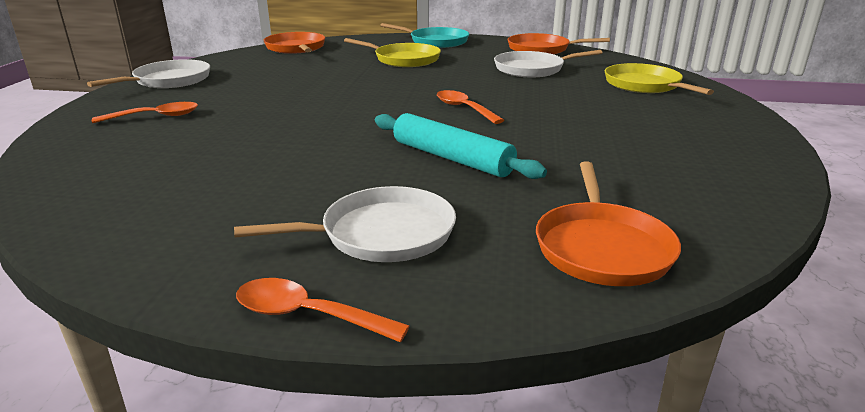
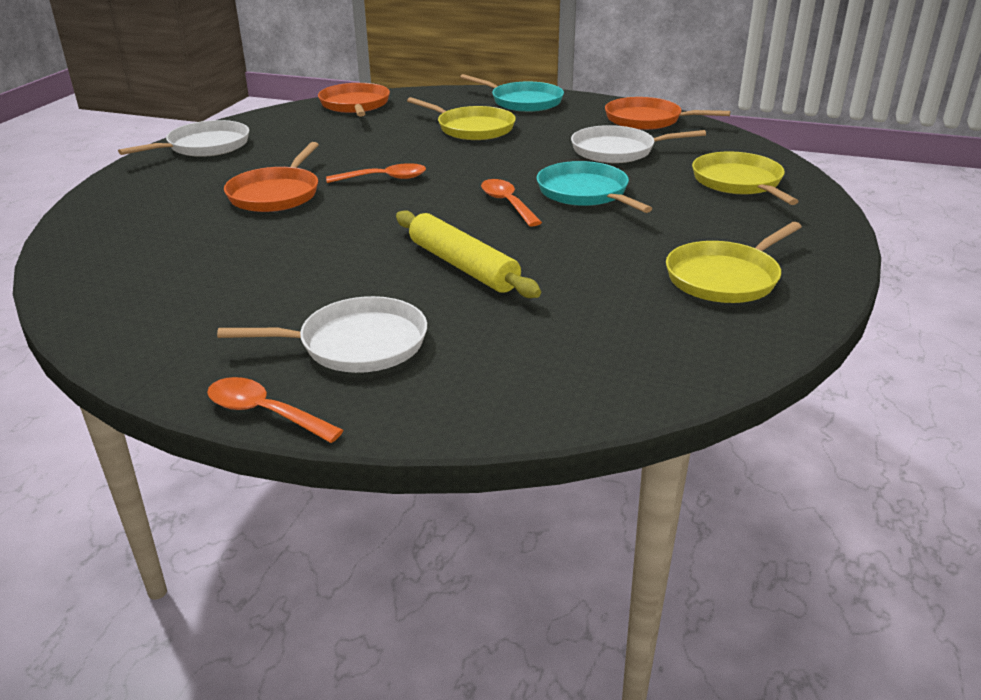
camera: 10 degrees right, 5 degrees up
(156, 117) = (182, 194): orange spoon -> orange spoon (384, 178)
(452, 158) = (463, 266): turquoise rolling pin -> yellow rolling pin
(526, 98) = (585, 193): none -> turquoise pan
(602, 247) = (558, 376): orange pan -> orange pan (276, 194)
(690, 152) = (725, 278): none -> yellow pan

